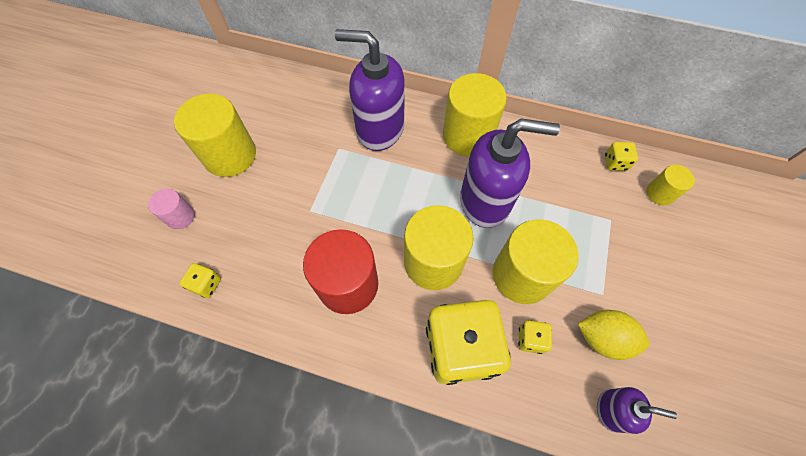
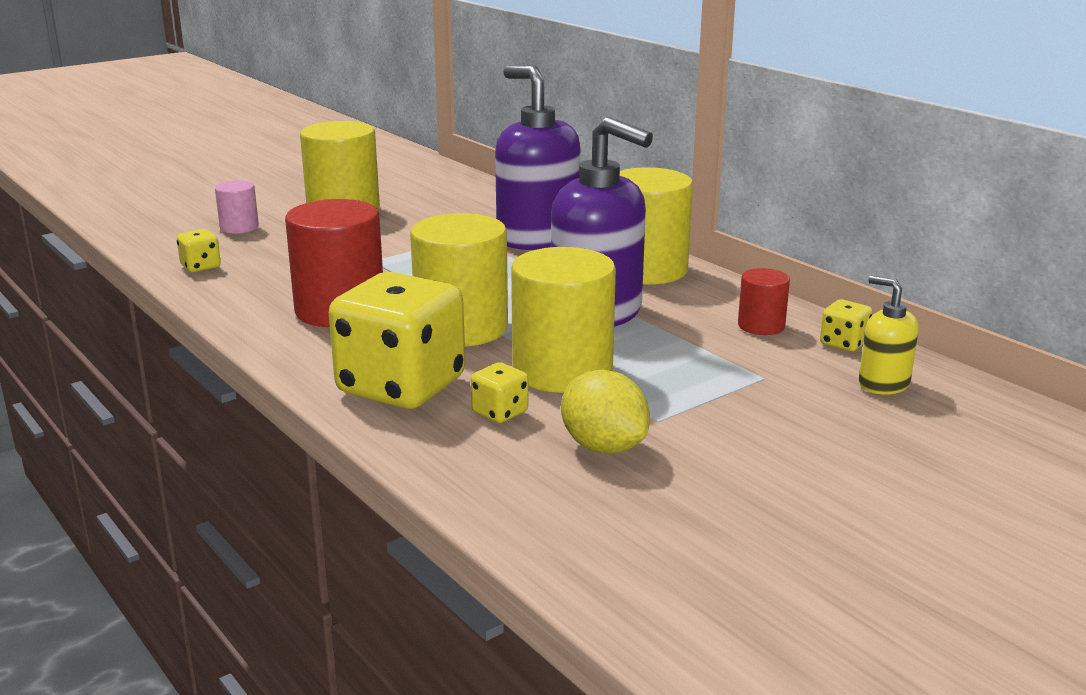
camera: 35 degrees right, 40 degrees down
(568, 166) = (761, 326): none -> red cylinder
(611, 410) = (528, 496): purple soap dispenser -> none
(660, 193) = (883, 384): yellow cylinder -> yellow soap dispenser

